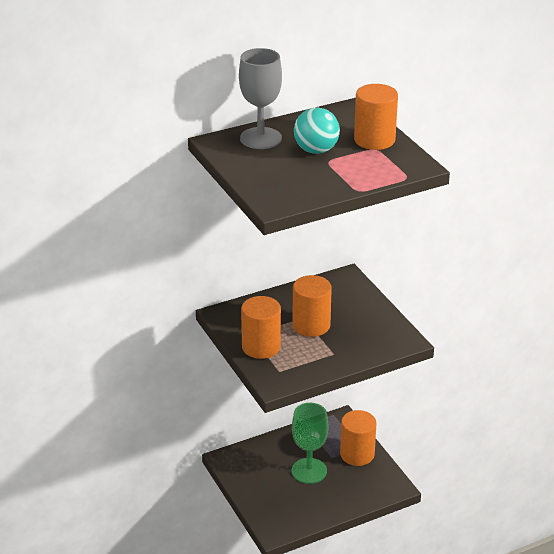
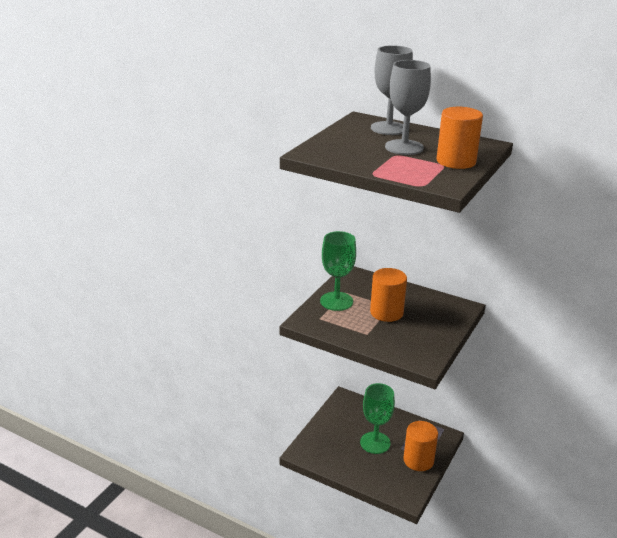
camera: 55 degrees right, 5 degrees down
(261, 347) = (336, 301): orange cylinder -> green goblet
(316, 150) = (404, 147): turquoise ball -> grey goblet

